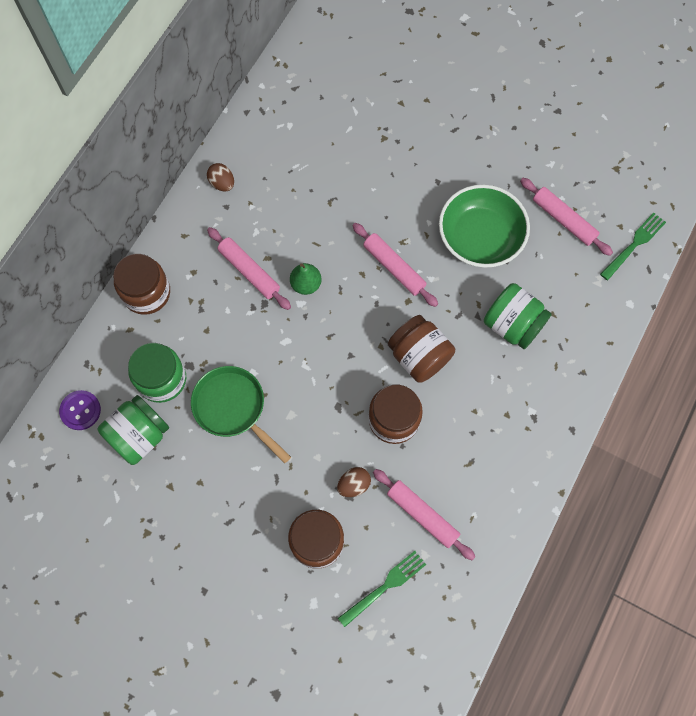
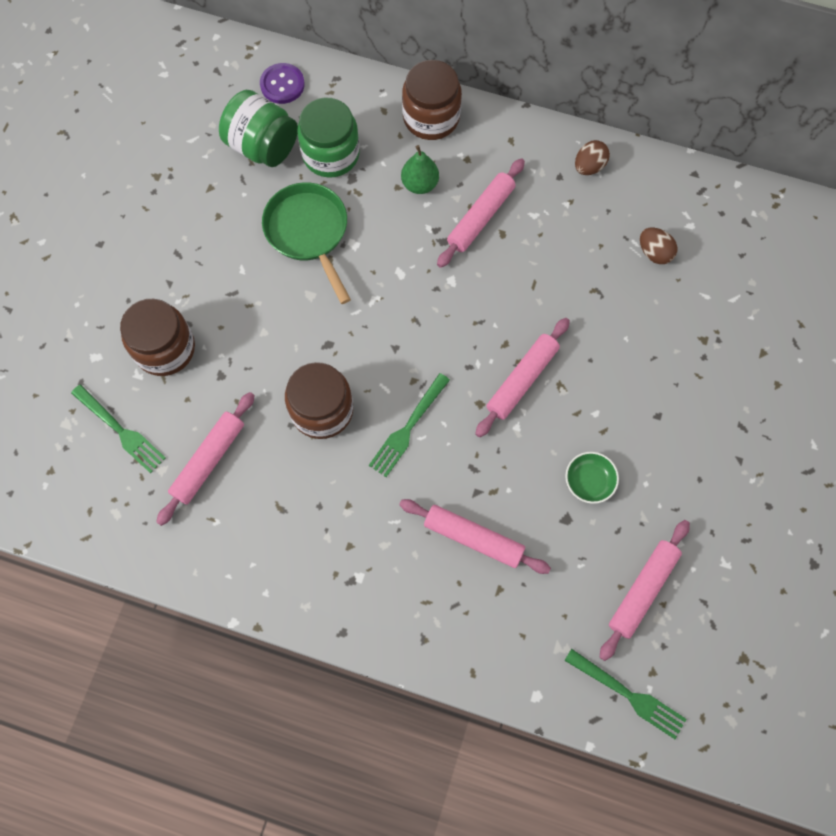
camera: 80 degrees right, 0 degrees up
(233, 408) = (309, 232): green pan -> green pan turned 60 degrees counterclockwise
(306, 284) = (477, 282): green pear -> green pear (420, 184)
(354, 484) = (236, 377): brown egg -> brown egg (654, 253)
(419, 356) = (408, 428): brown jar -> green fork
(480, 237) = (589, 481): green bowl -> green bowl, size x0.44
(512, 325) = (473, 538): green jar -> pink rolling pin

